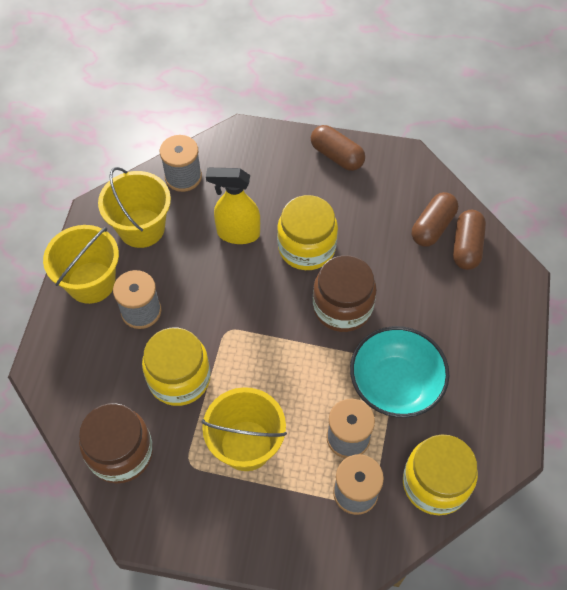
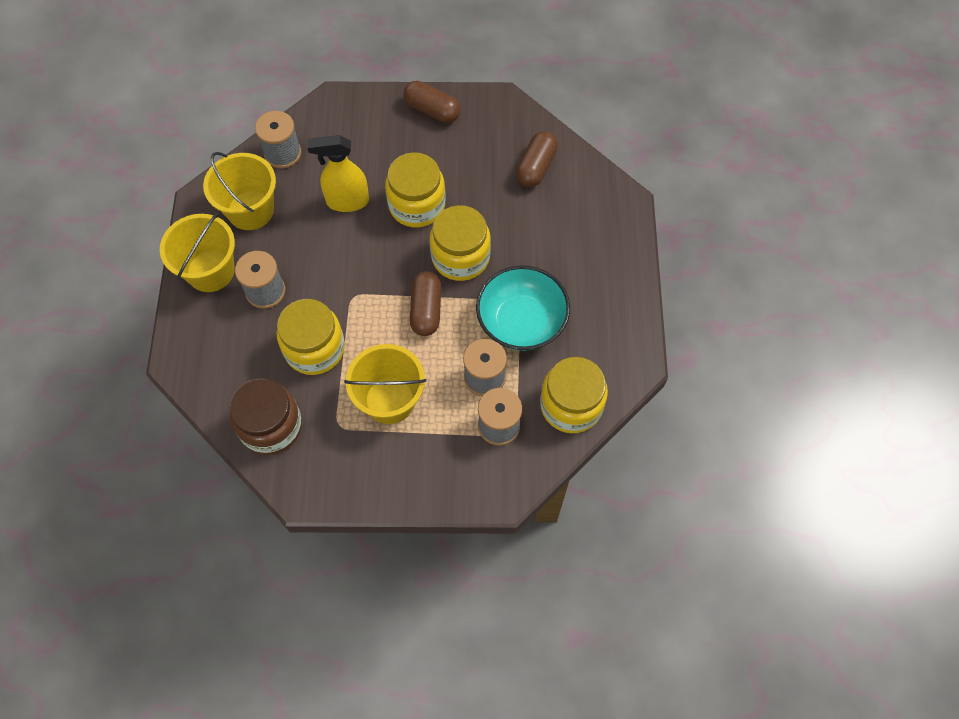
camera: 10 degrees left, 5 degrees up
(342, 307) = (460, 257): brown jar -> yellow jar
(466, 247) = (571, 181): brown capsule -> brown capsule (426, 310)

